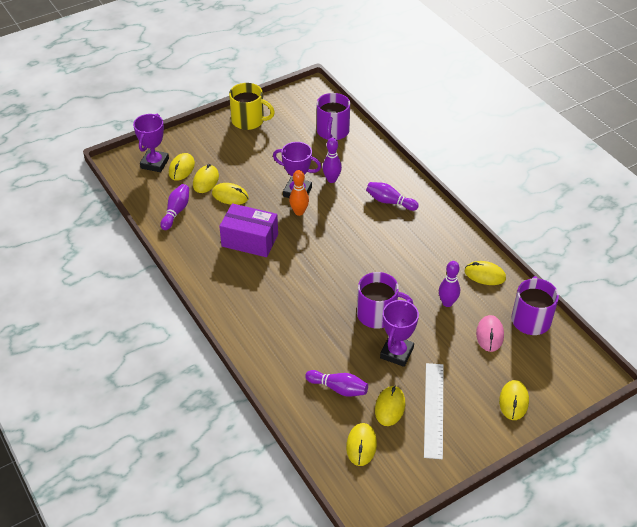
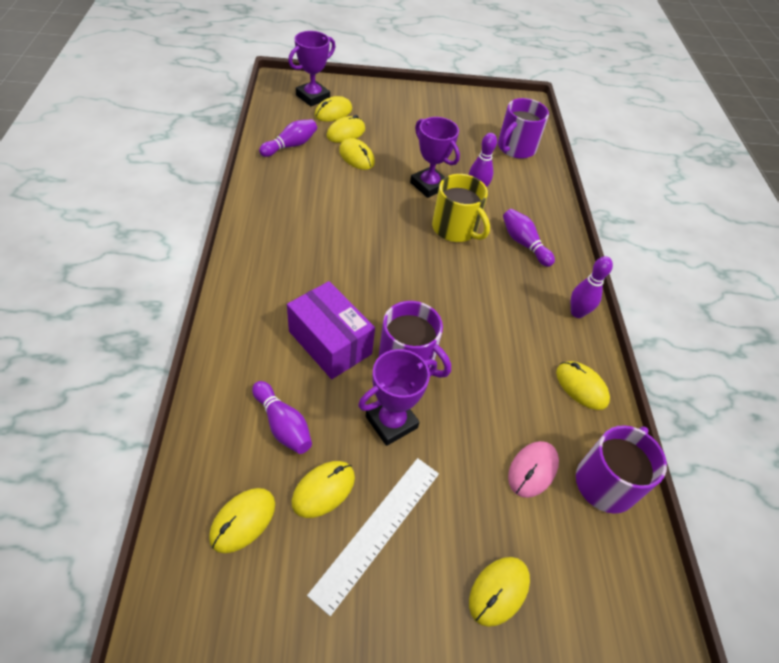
camera: 25 degrees right, 5 degrees up
(249, 120) = (437, 102): yellow mug -> yellow mug (455, 228)
(250, 240) = (336, 207): purple box -> purple box (330, 342)
(299, 212) = (413, 205): orange bowling pin -> none
(447, 303) = (506, 395): purple bowling pin -> purple bowling pin (577, 313)

